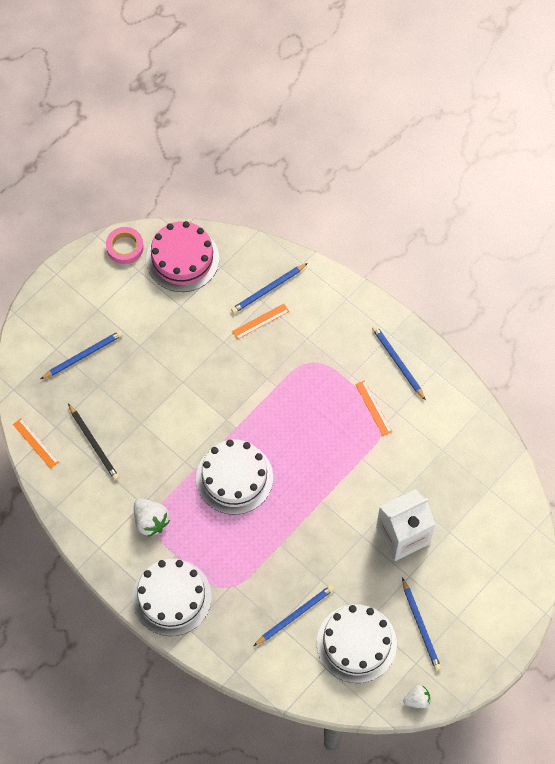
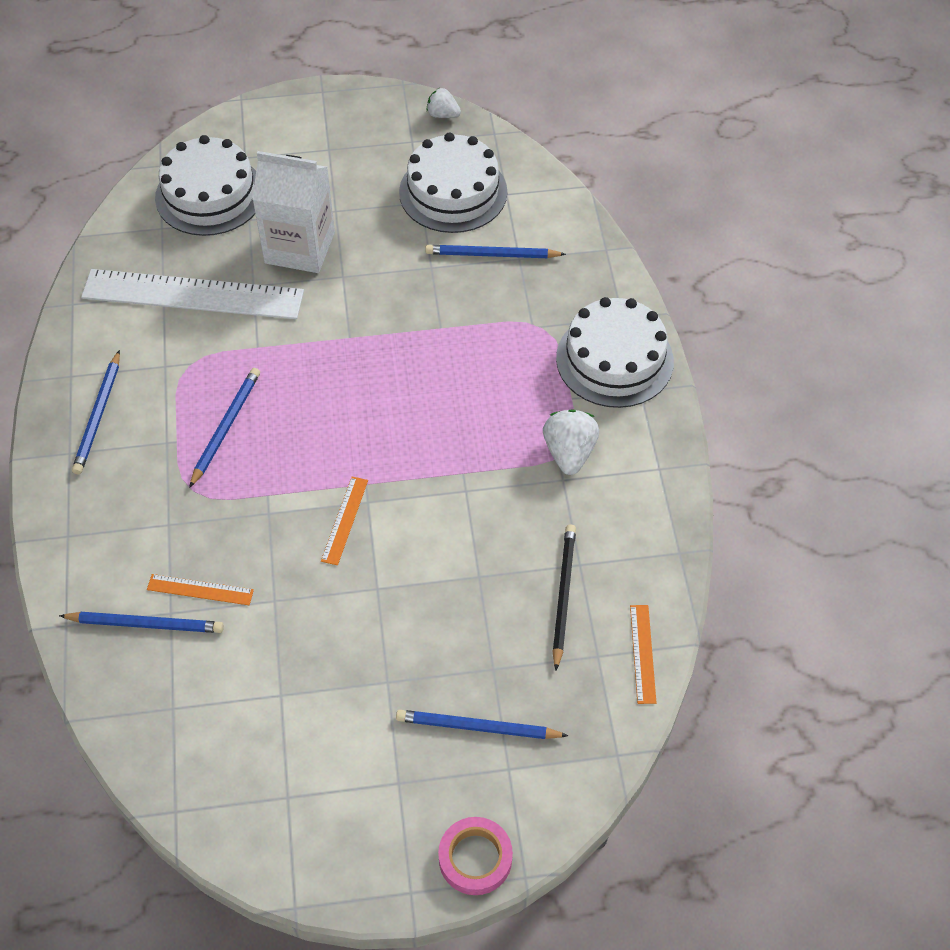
camera: 140 degrees left, 10 degrees down
(125, 247) = (272, 851): pink tape -> pink tape (475, 858)
(182, 259) = (210, 763): pink cake -> none
(234, 477) = (423, 429): white cake -> white cake (209, 195)
(373, 408) = (184, 388): orange ruler -> orange ruler (345, 520)
(421, 626) = (372, 164): blue pencil -> blue pencil (225, 427)
(426, 462) = (193, 295): none -> white ruler

